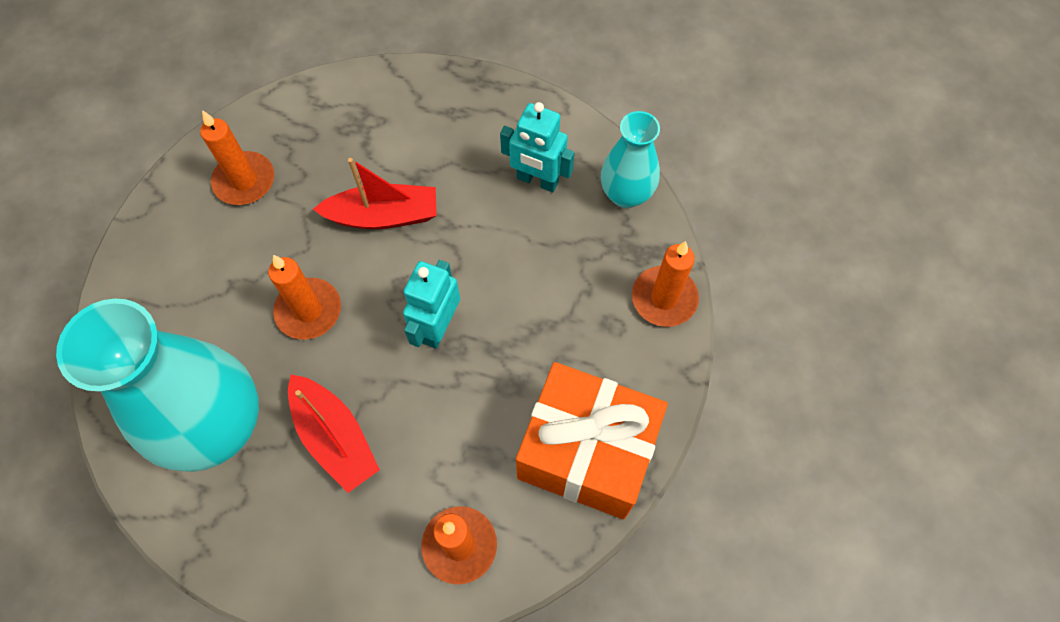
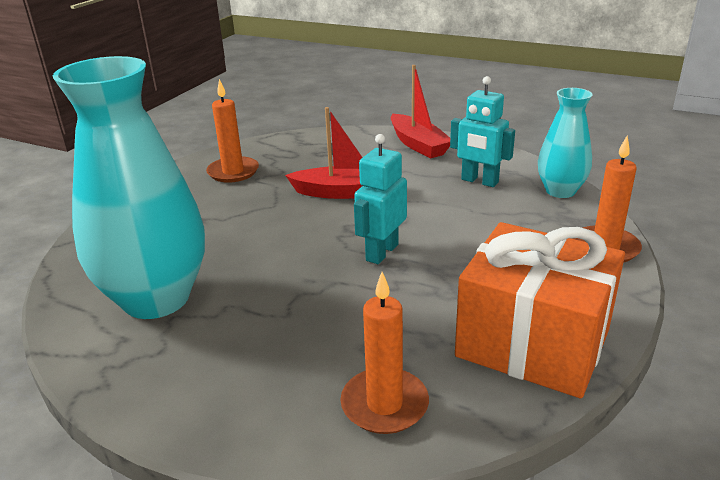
camera: 10 degrees right, 35 degrees down
(308, 310) = (264, 237): orange candle -> none
(335, 437) = (267, 313): red boat -> red boat (418, 145)

